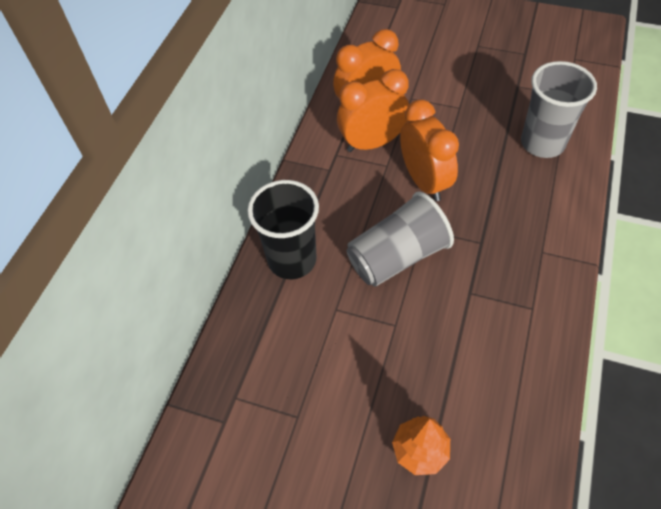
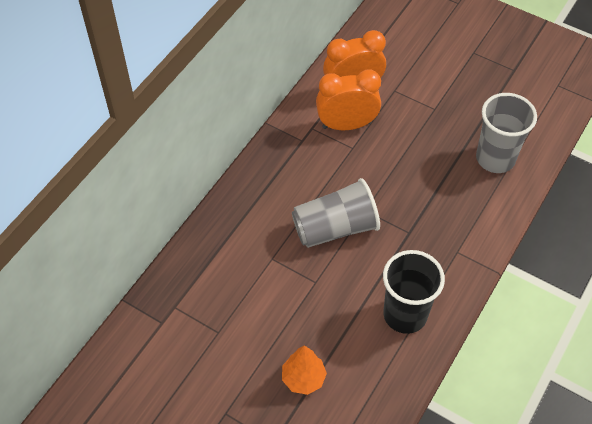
camera: 10 degrees right, 0 degrees up
(292, 260) = (248, 211): black cup -> black cup (405, 314)
(424, 181) = (379, 169): orange clock -> none

